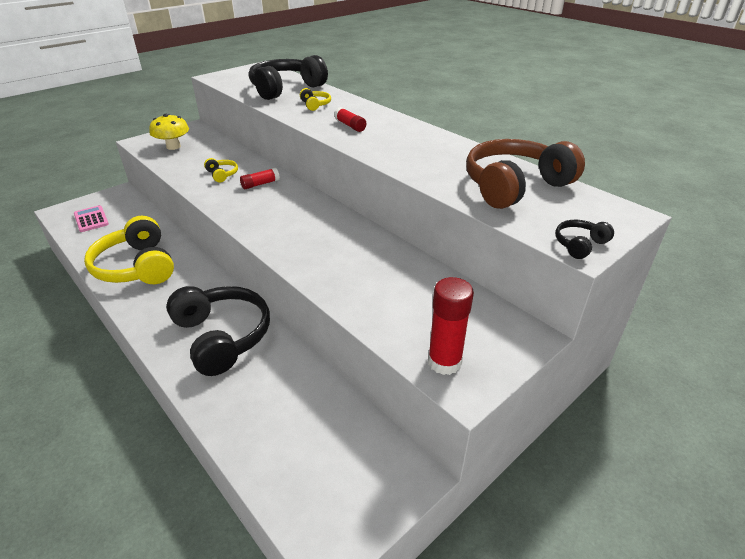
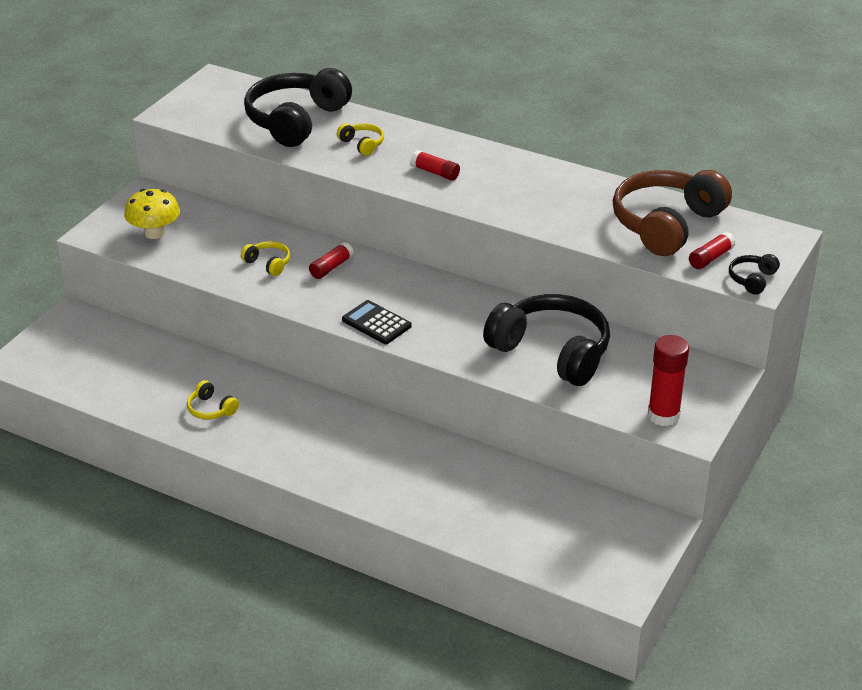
camera: 20 degrees left, 0 degrees up
(91, 219) = (77, 363): pink calculator -> none
(137, 266) = (211, 409): yellow headphones -> yellow headphones, size x0.42
(222, 336) = (390, 459): black headphones -> black headphones (552, 352)
(256, 225) = (376, 323): none -> black calculator
(544, 218) = (710, 258): none -> red glue stick

